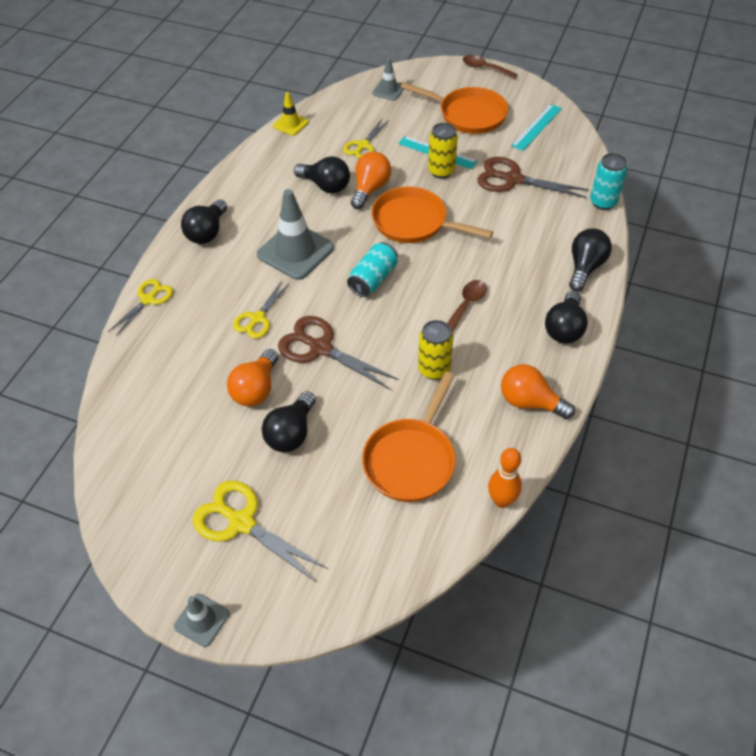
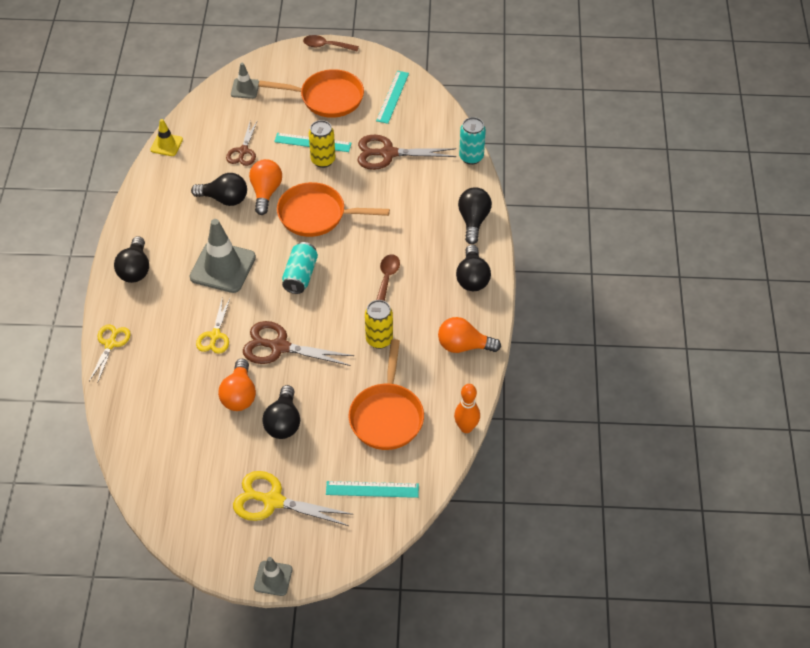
camera: 20 degrees left, 0 degrees up
(361, 544) = (372, 489): none -> turquoise ruler
(363, 146) = (243, 151): yellow scissors -> brown scissors

